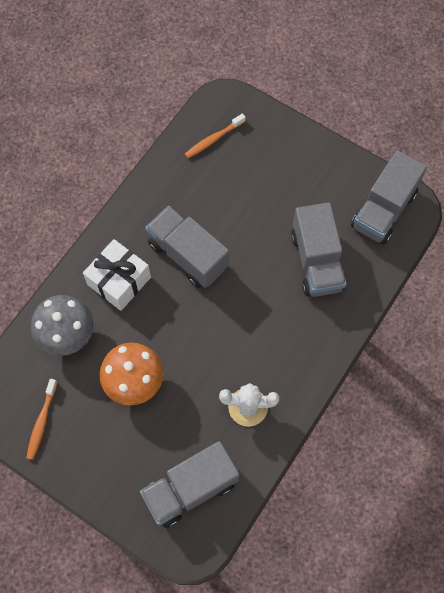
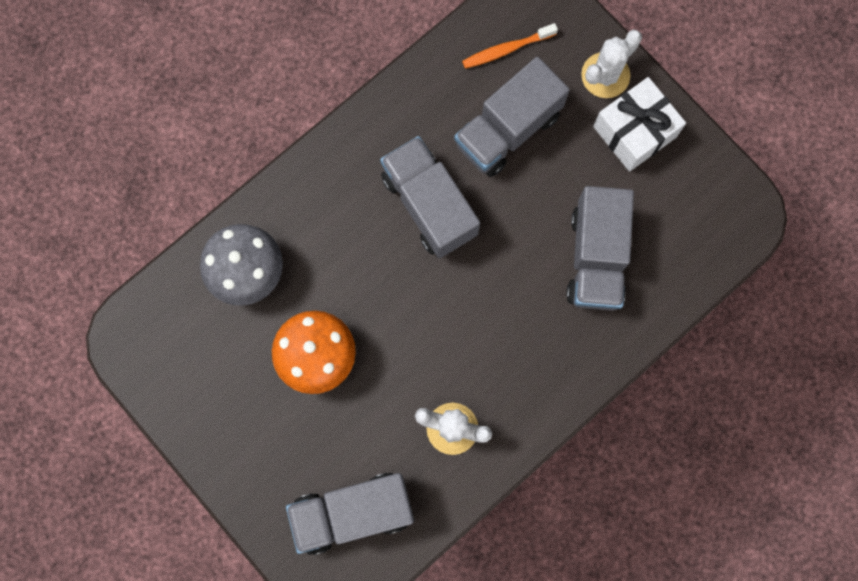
camera: 15 degrees right, 10 degrees up
(42, 422) = (189, 378): orange toothbrush -> none
(119, 281) = (331, 217): white gift -> white gift (634, 131)
(286, 140) = (605, 75): none -> white cactus
(383, 210) = (707, 209): grey truck -> grey truck (507, 130)

